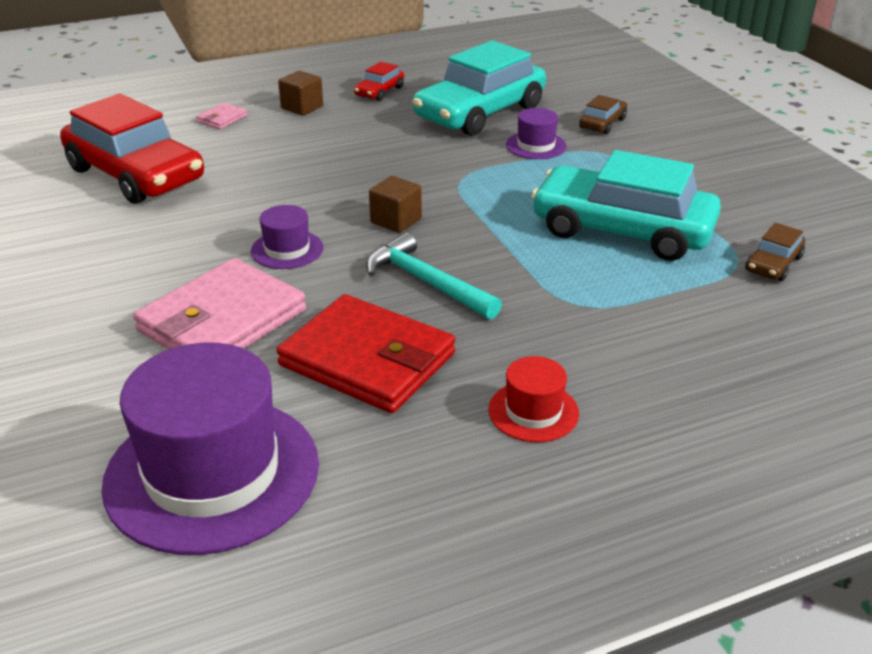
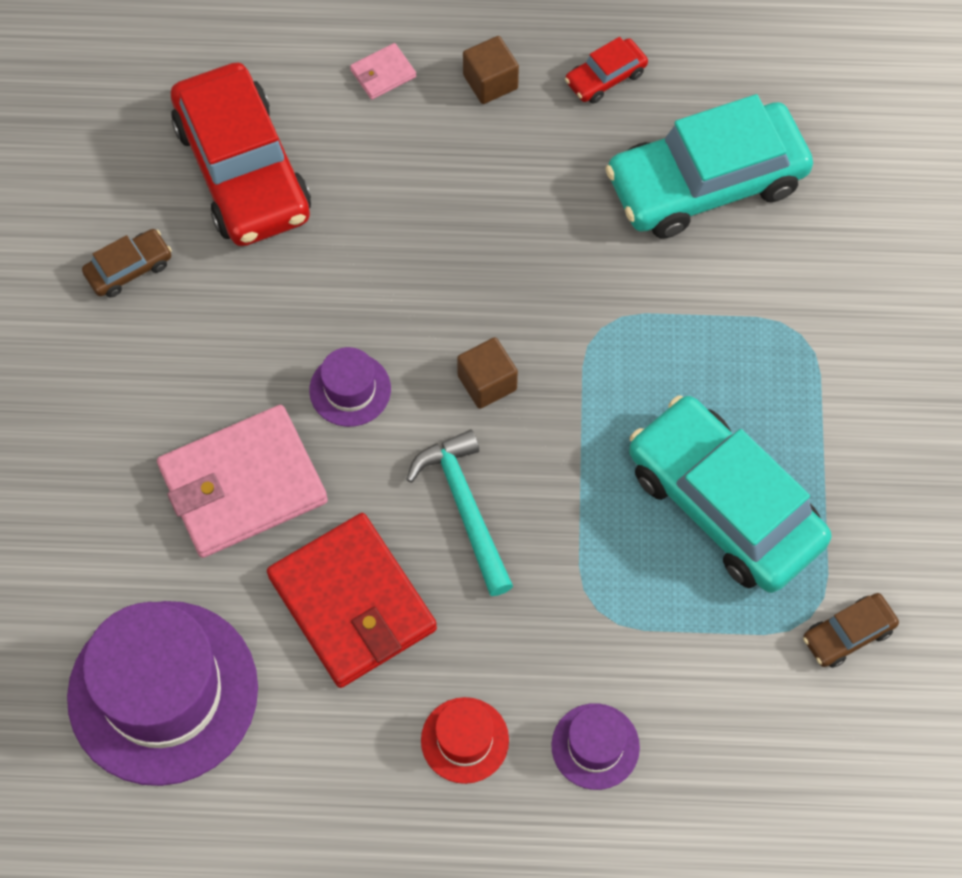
camera: 25 degrees right, 30 degrees up
(536, 145) = (731, 290): purple hat -> purple hat (595, 746)
(602, 123) = (847, 271): brown car -> brown car (129, 268)

